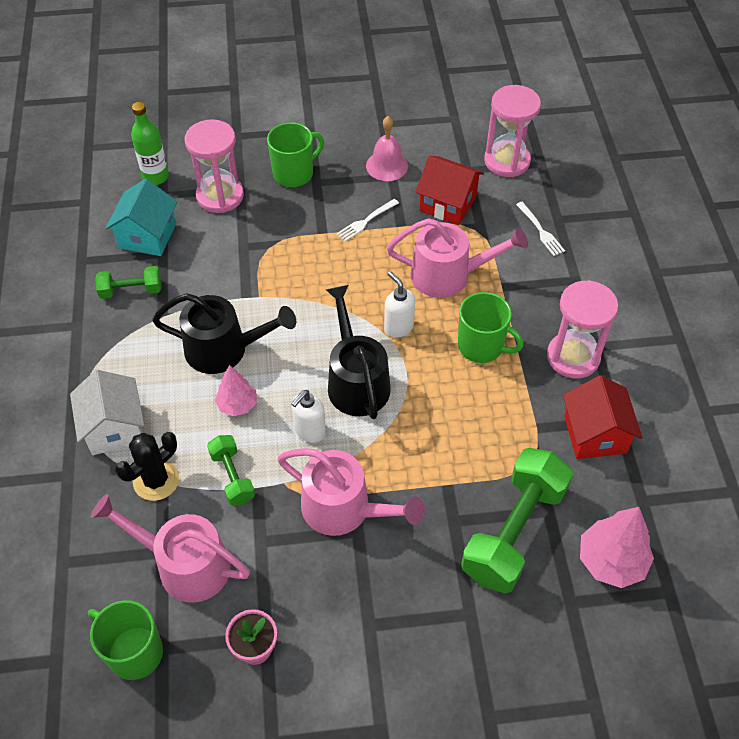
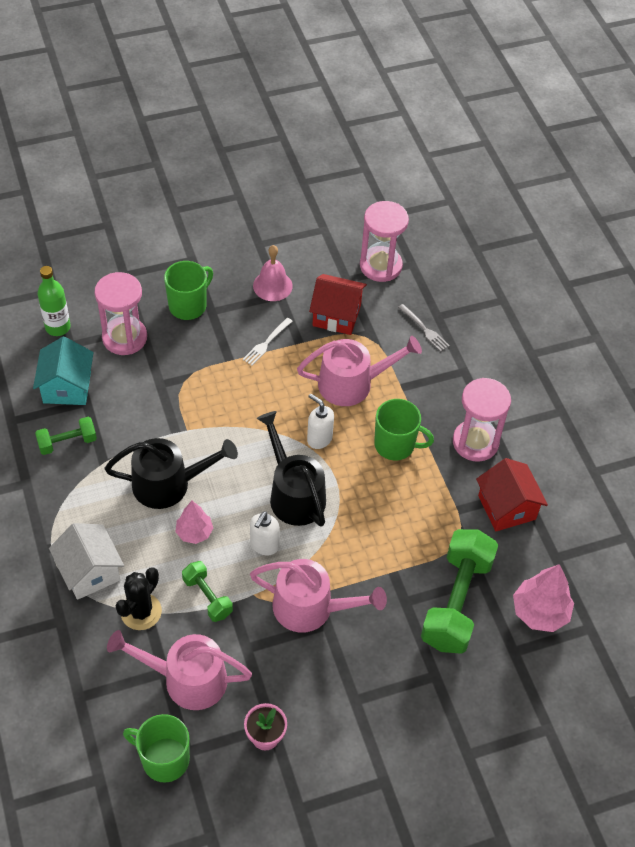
camera: 15 degrees left, 0 degrees up
(540, 230) = (424, 329): white fork -> grey fork

